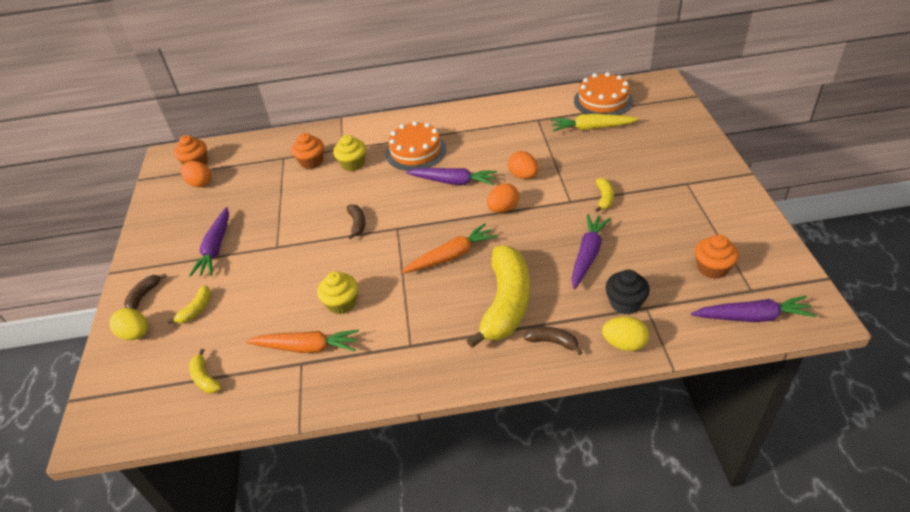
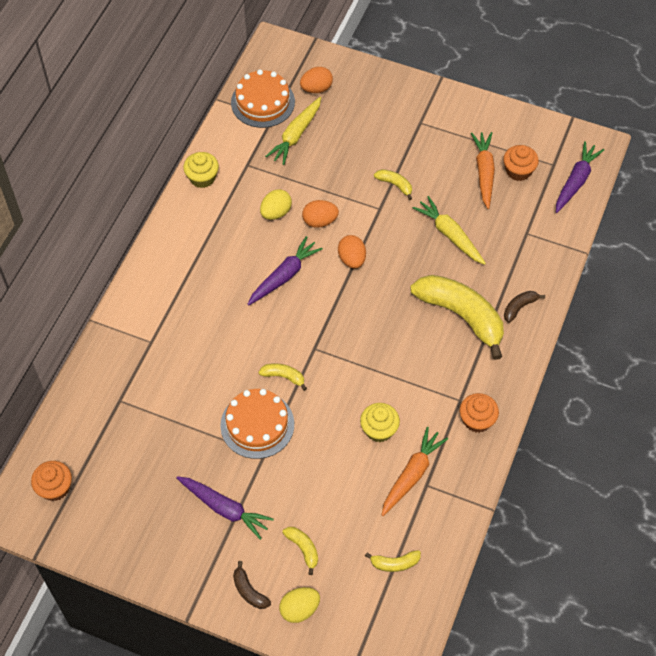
camera: 65 degrees left, 15 degrees up
(200, 183) = (98, 494): orange egg -> orange egg (316, 88)
(311, 162) = (150, 377): orange cupcake -> orange cupcake (477, 420)
(352, 164) = (186, 343): yellow cupcake -> yellow cupcake (202, 178)
(357, 224) = (283, 377): brown banana -> yellow banana
(416, 151) = (211, 282): orange cake -> orange cake (257, 424)
(451, 256) = (381, 325): orange carrot -> orange carrot (484, 172)
(587, 255) = (450, 235): purple carrot -> yellow carrot
(624, 344) = (549, 267): yellow egg -> yellow egg (276, 212)
(625, 303) = (514, 242): black cupcake -> none

